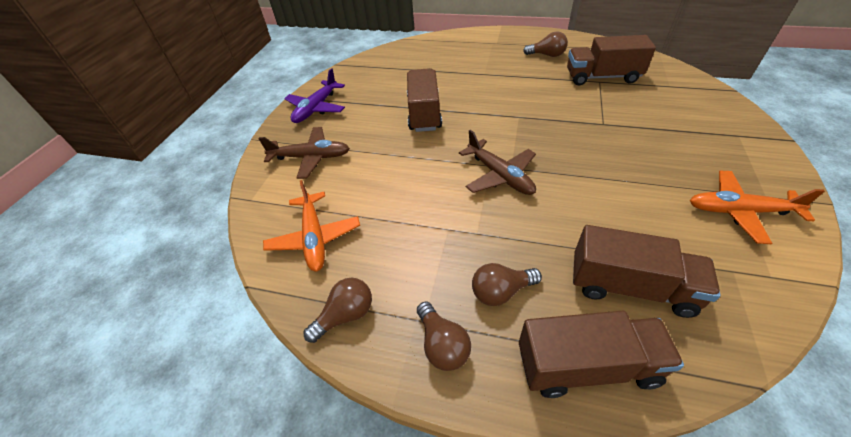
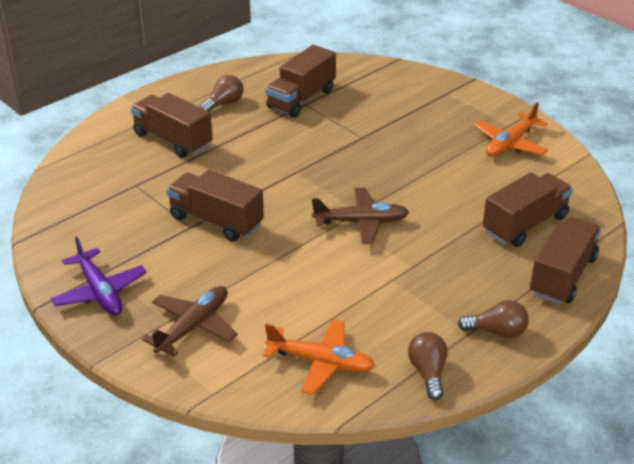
camera: 60 degrees left, 10 degrees down
(483, 59) = (173, 140): none -> brown truck
(501, 291) = (478, 282): brown light bulb -> none

